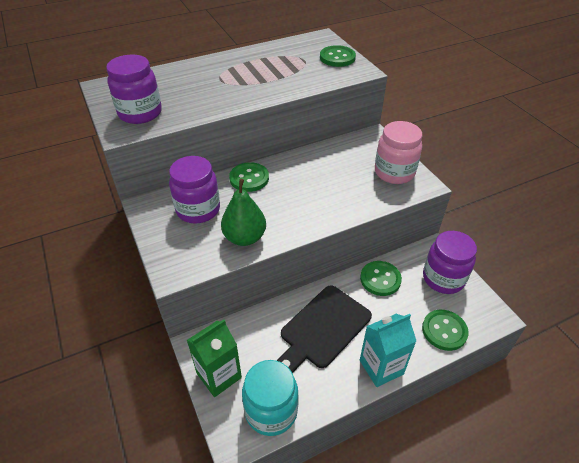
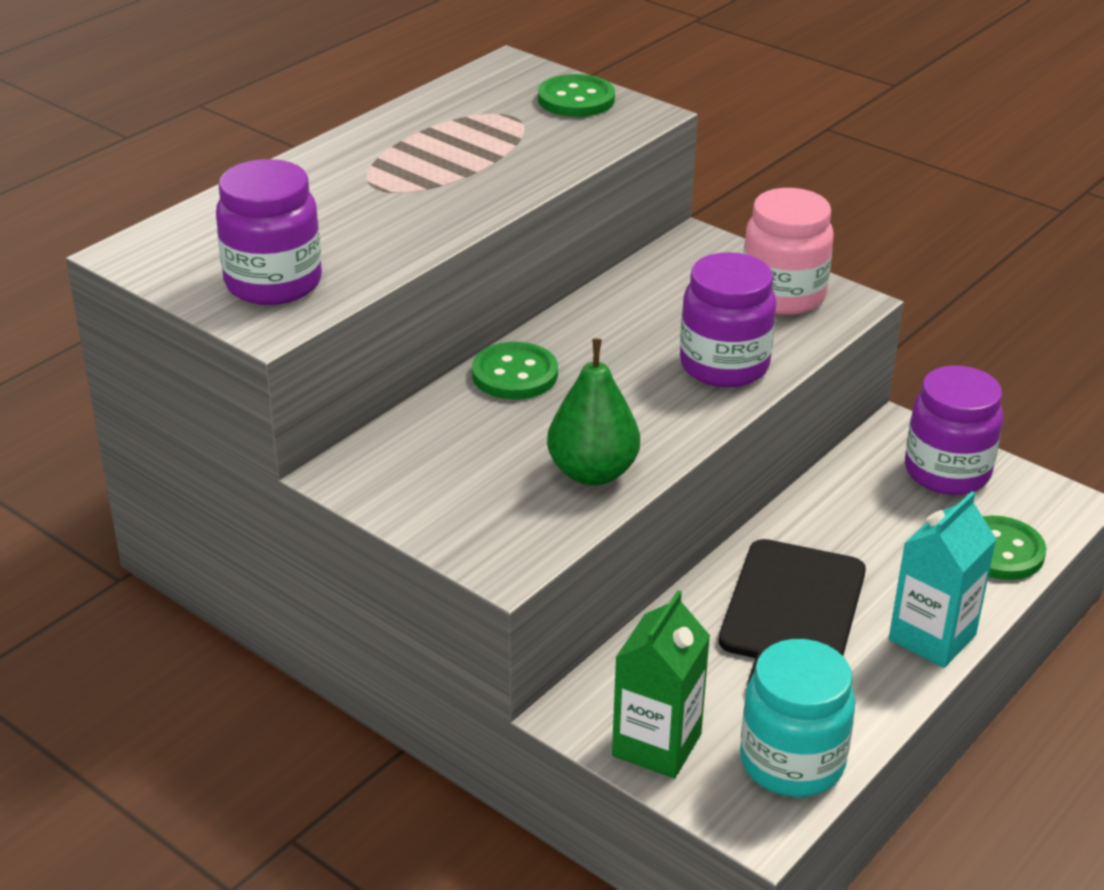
camera: 25 degrees left, 10 degrees down
(198, 210) = (460, 453): purple jar -> purple jar (724, 366)
(380, 279) = (838, 506): green button -> none

